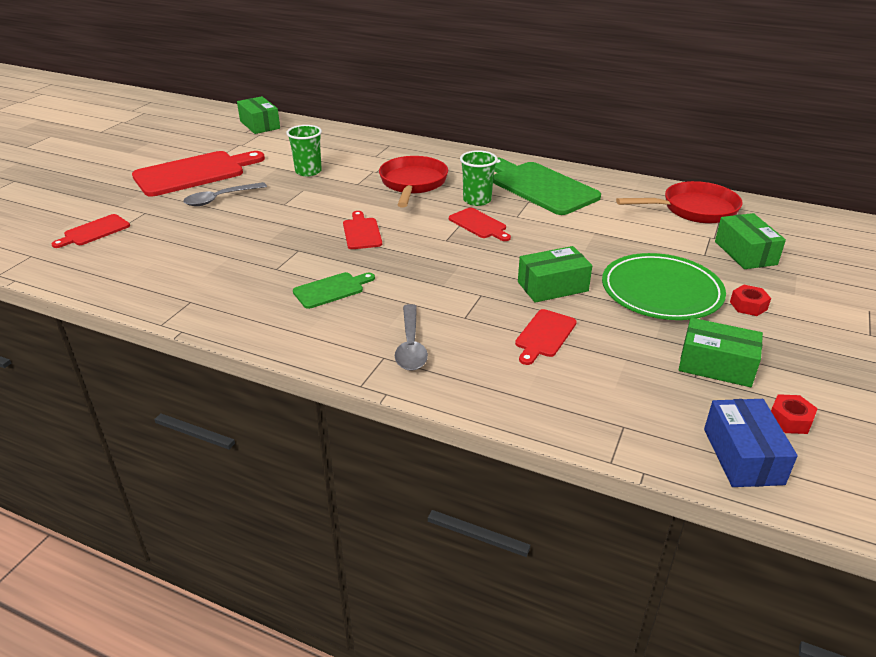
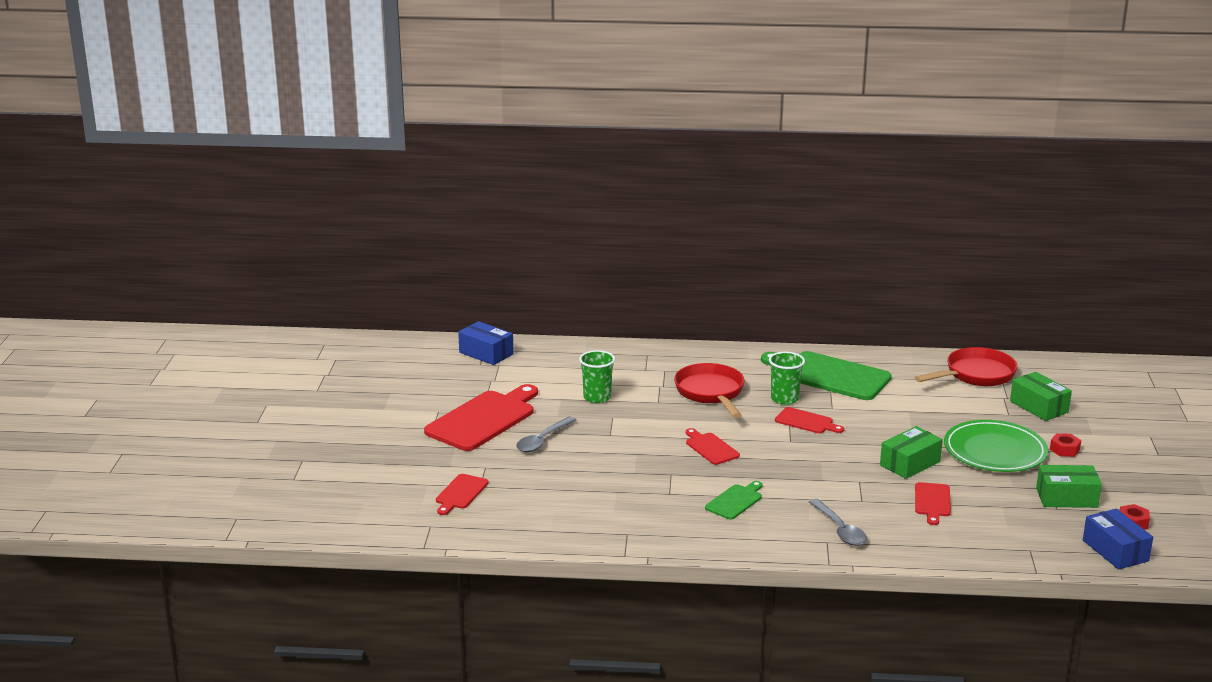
camera: 20 degrees left, 10 degrees down
(260, 125) = (486, 353): green box -> blue box

